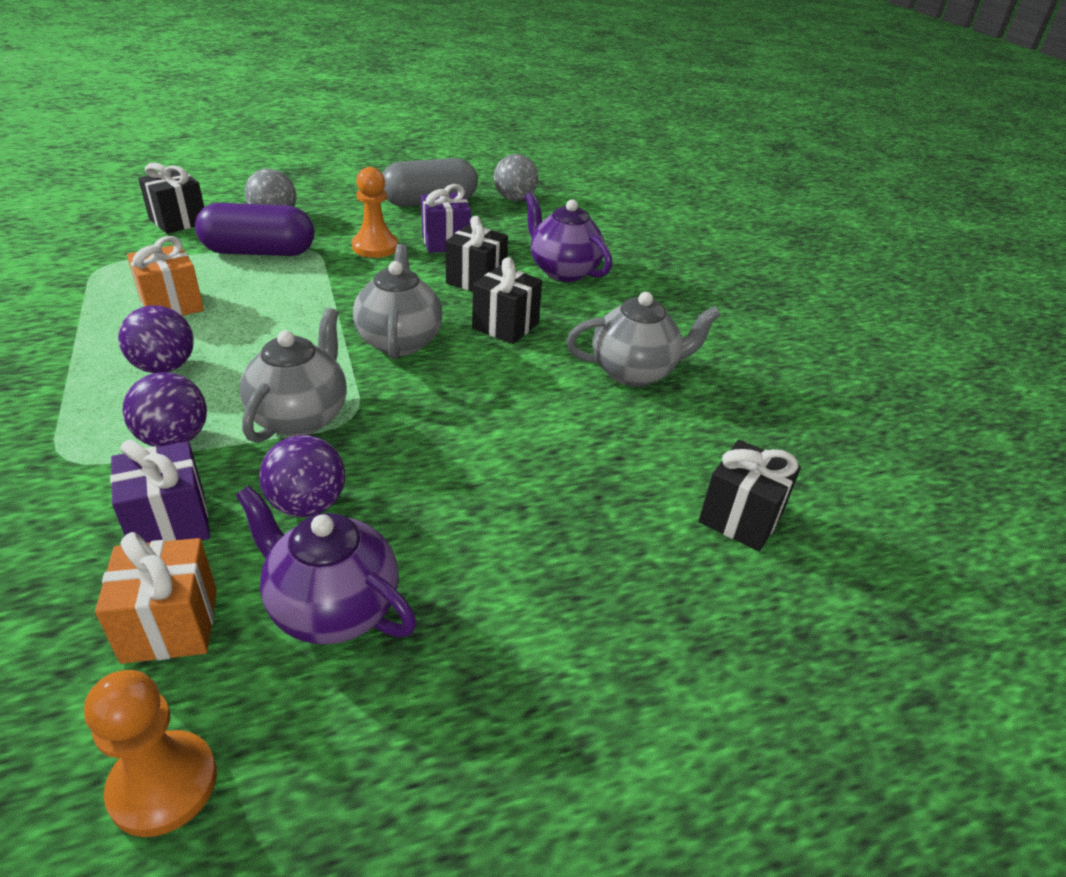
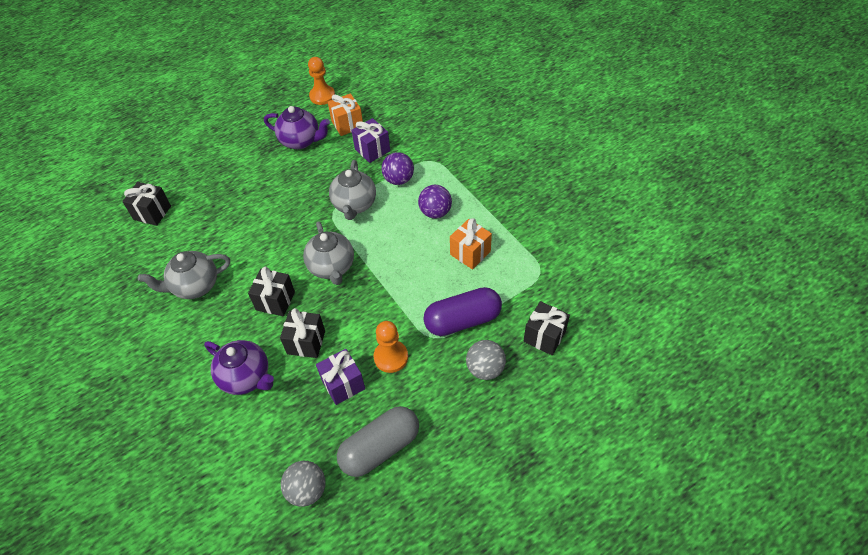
camera: 170 degrees right, 15 degrees up
(307, 504) = (328, 169): purple ball -> none

